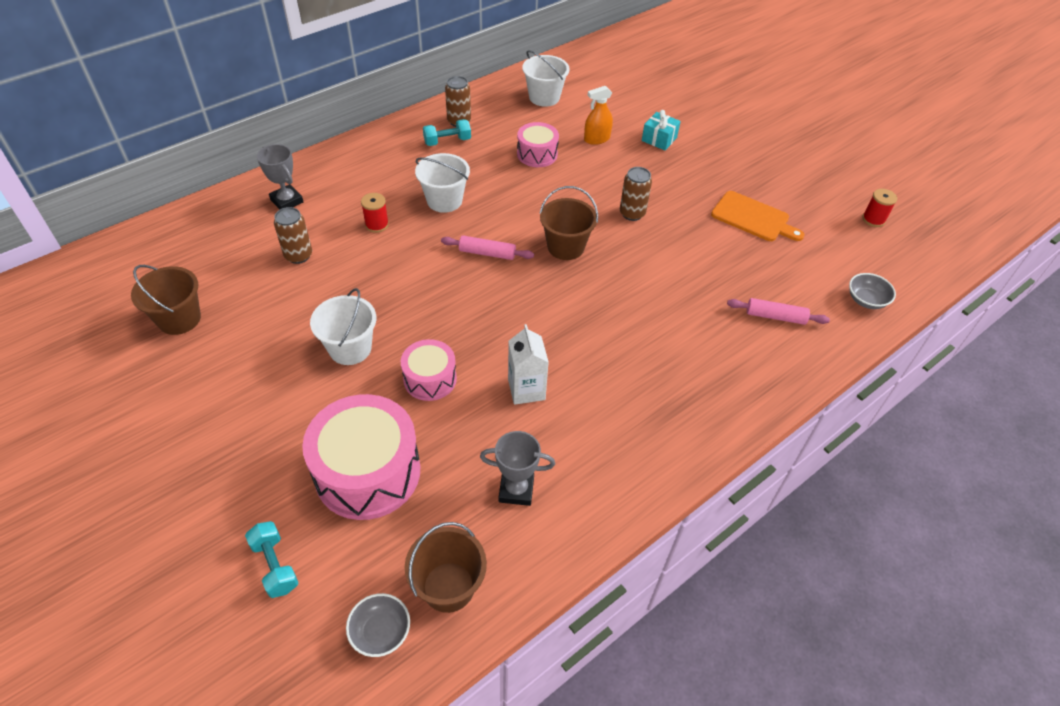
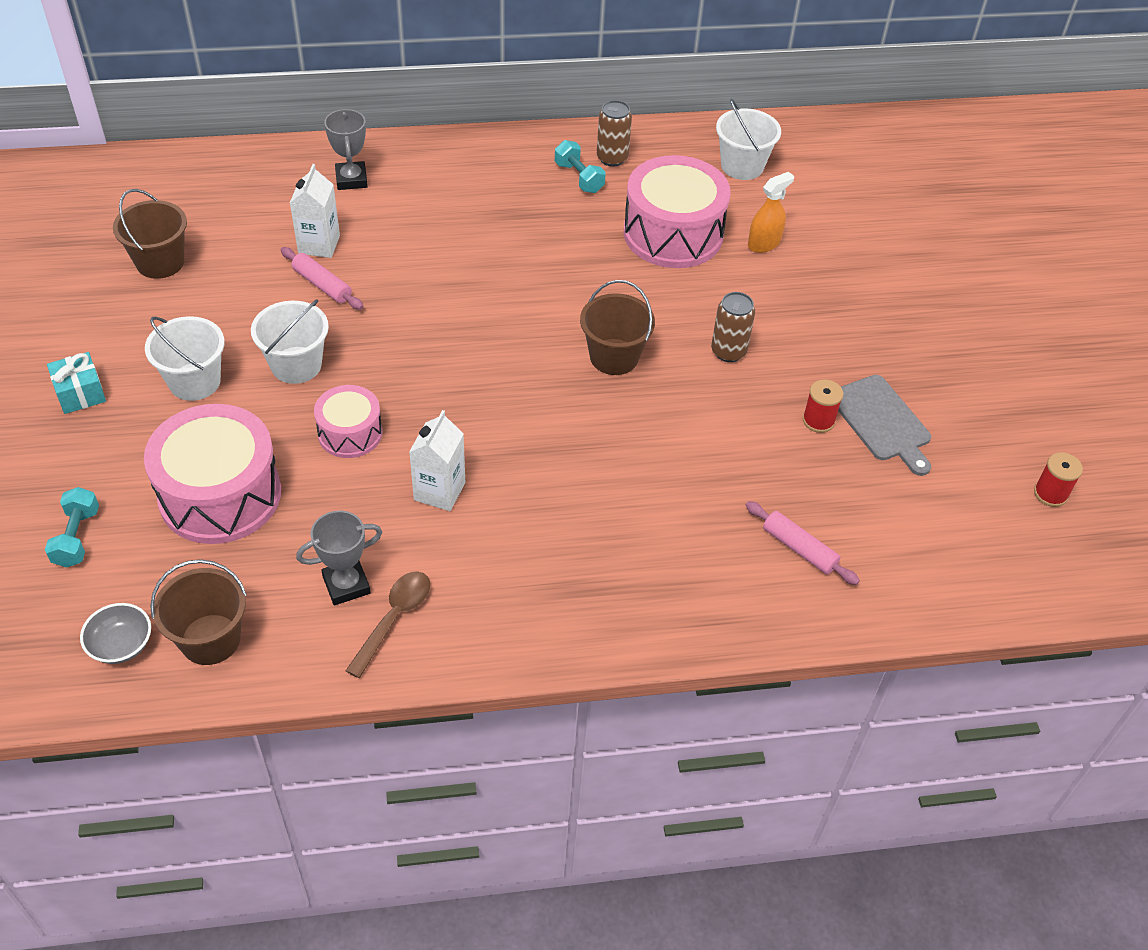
camera: 30 degrees right, 0 degrees up
(298, 255) = (319, 244): brown can -> white carton
(377, 224) = (424, 244): red spool -> red spool (818, 420)
(444, 200) = (519, 246): white bucket -> white bucket (195, 381)
(447, 141) = (579, 177): turquoise dumbbell -> turquoise dumbbell turned 45 degrees clockwise
(487, 253) = (518, 326): pink rolling pin -> pink rolling pin (322, 285)
(516, 490) = (346, 585): grey trophy -> grey trophy turned 60 degrees counterclockwise
(537, 154) = (673, 234): pink drum -> pink drum, size x1.81
(569, 496) = (394, 619): none -> brown spoon
(596, 139) = (764, 243): orange spray bottle -> orange spray bottle turned 135 degrees clockwise
(659, 139) = (846, 274): turquoise gift -> turquoise gift (80, 393)
(753, 218) = (882, 421): orange cutting board -> grey cutting board
(866, 300) = (939, 585): grey bowl -> none

